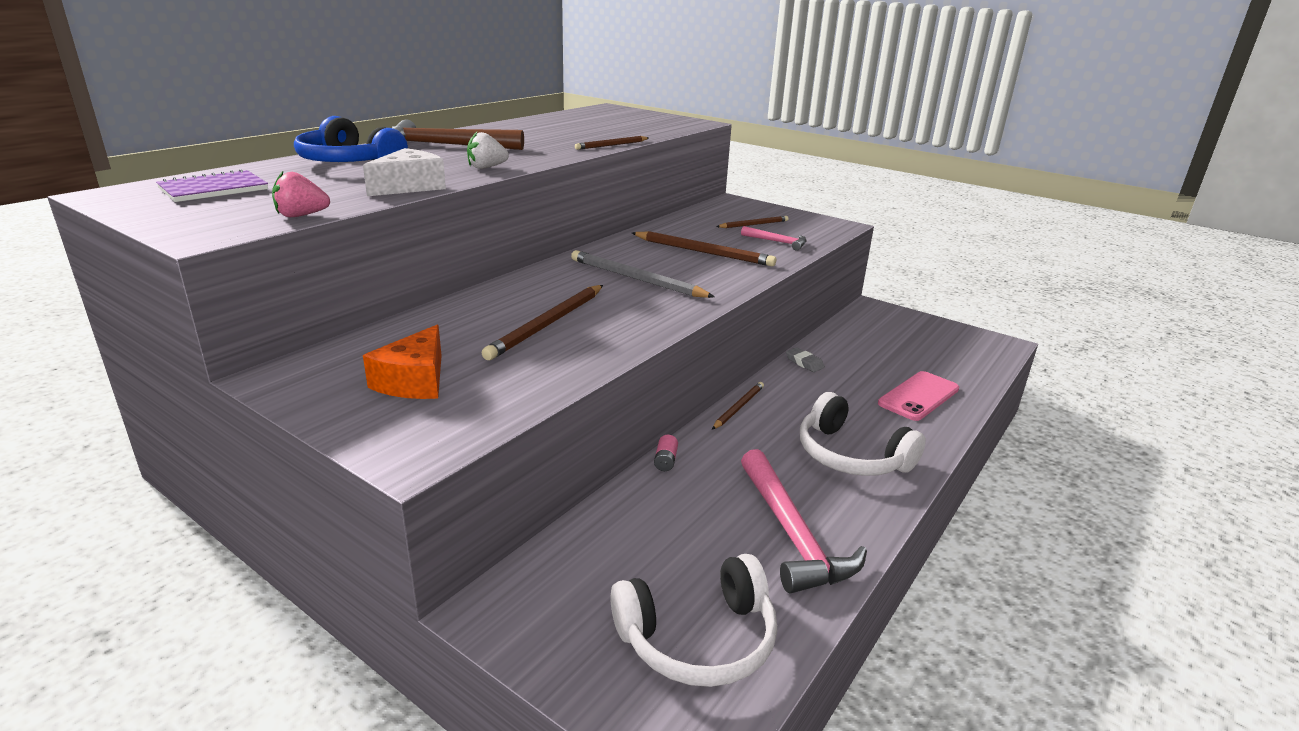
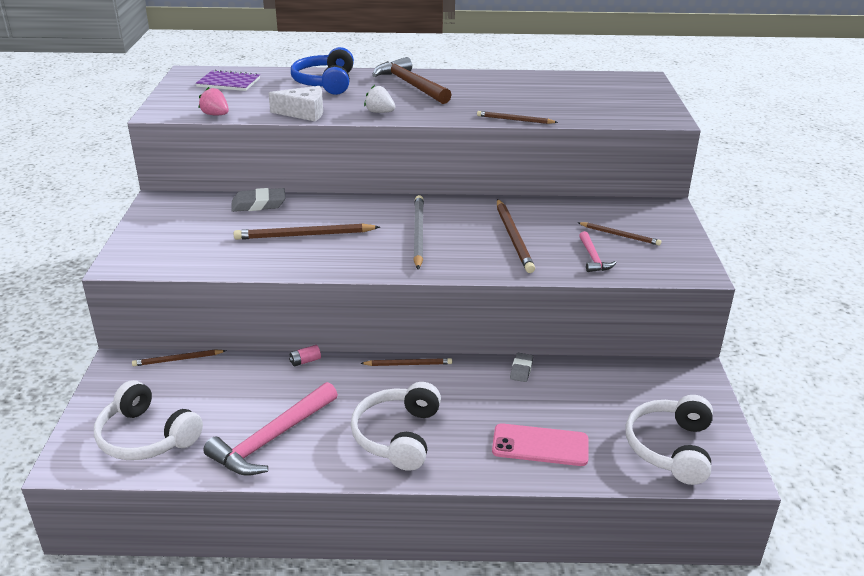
camera: 55 degrees right, 5 degrees up
(414, 381) = (191, 231): orange cheese -> none
(425, 324) = (258, 204): none -> grey eraser
(549, 551) = (178, 359): none -> brown pencil
(959, 352) = (671, 448): none -> white headphones

